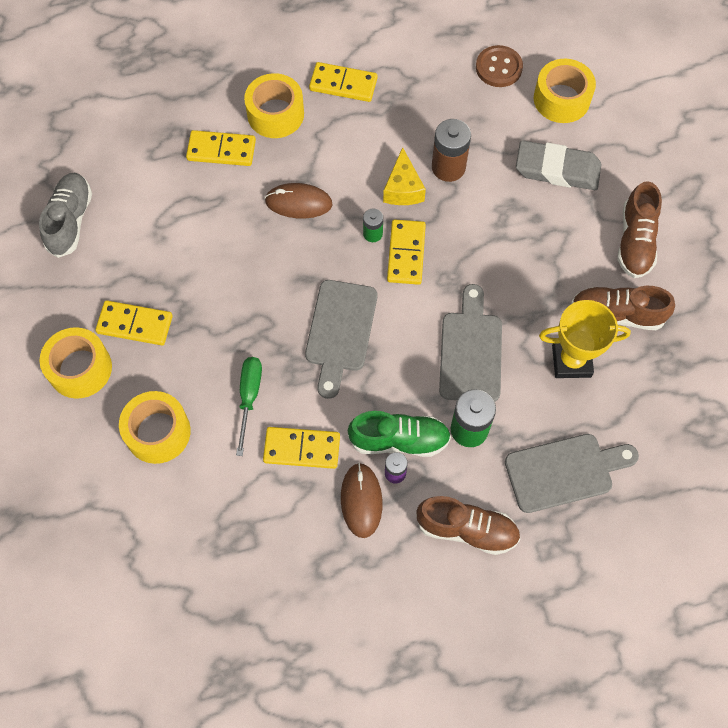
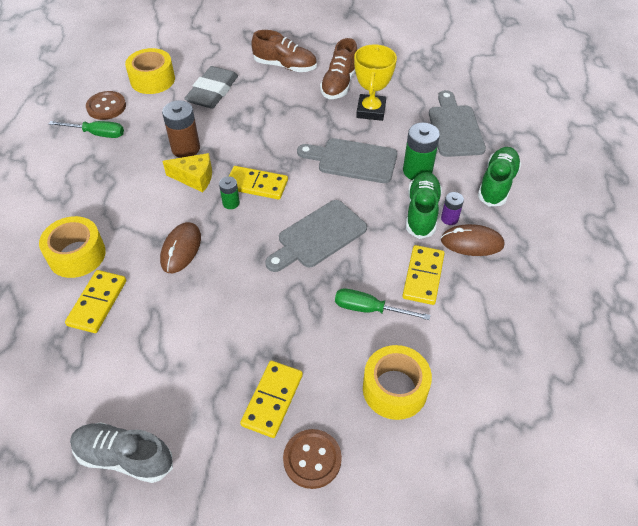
camera: 80 degrees left, 15 degrees down
(80, 368) = (312, 459): yellow tape -> brown button
(340, 331) = (318, 236): grey cutting board -> grey cutting board turned 120 degrees clockwise
(343, 84) = (70, 202): yellow domino -> none
(451, 73) = (97, 134): none -> green screwdriver
(467, 529) = (497, 184): brown shoe -> green shoe

